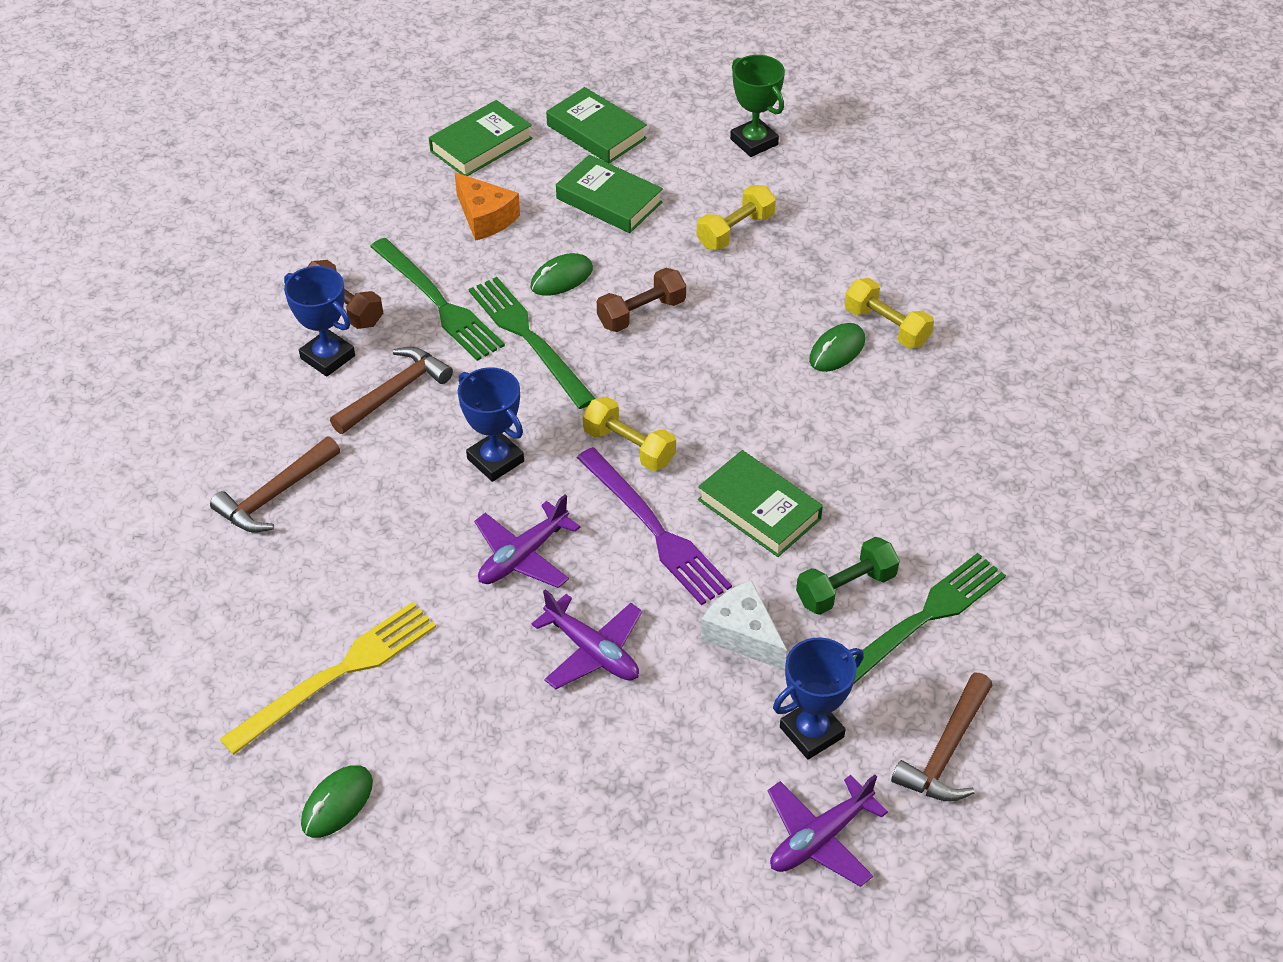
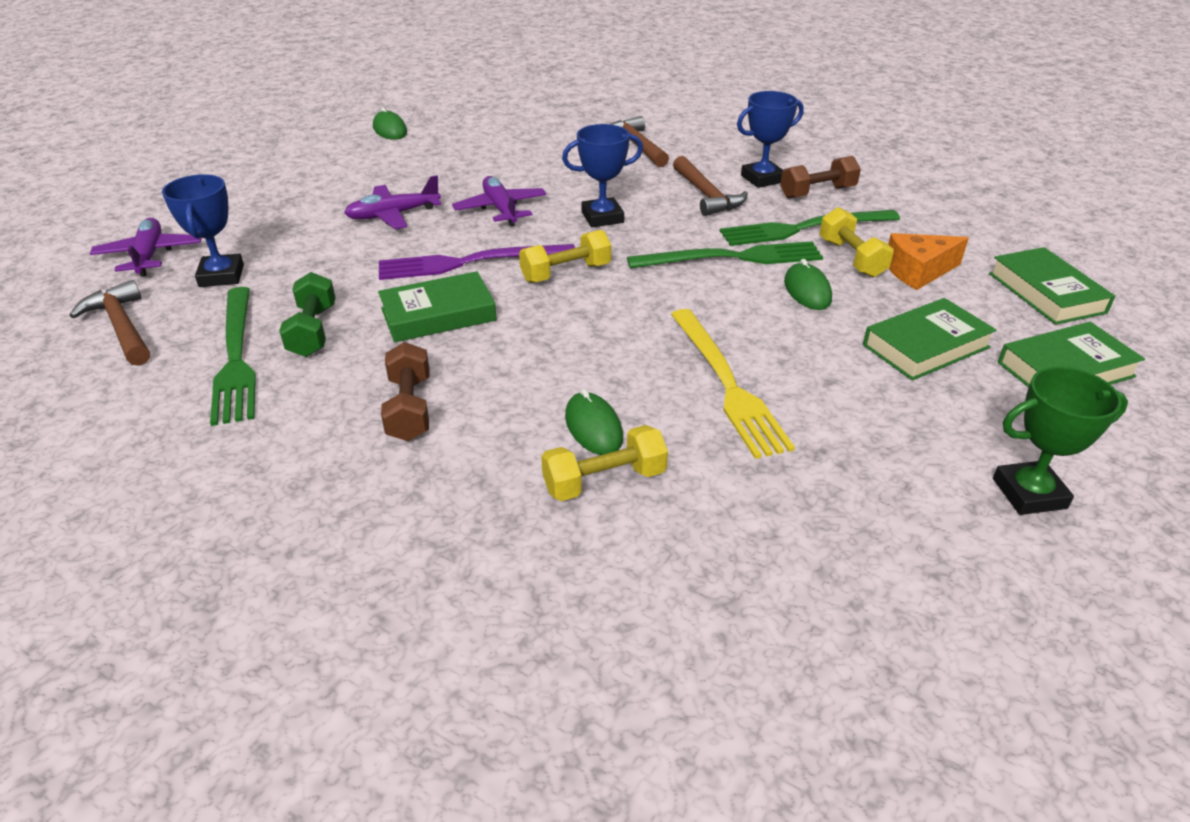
camera: 115 degrees right, 10 degrees down
(337, 674) = (474, 142): yellow fork -> yellow fork (727, 384)
(641, 313) = (731, 320): brown dumbbell -> brown dumbbell (409, 408)
(735, 231) = (838, 418): yellow dumbbell -> yellow dumbbell (851, 258)
(742, 635) = (333, 272): white cheese -> none

